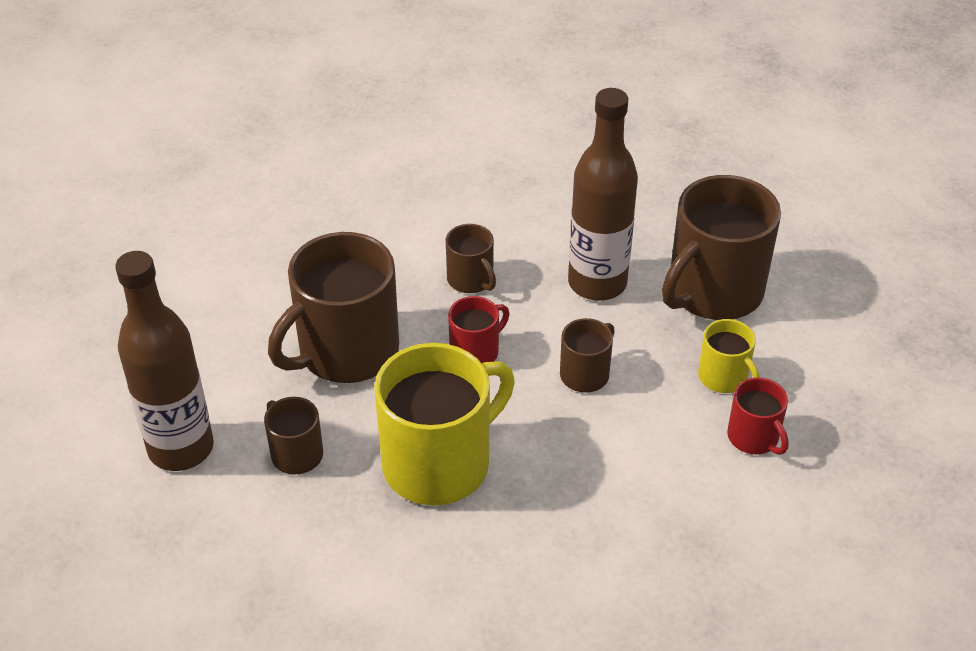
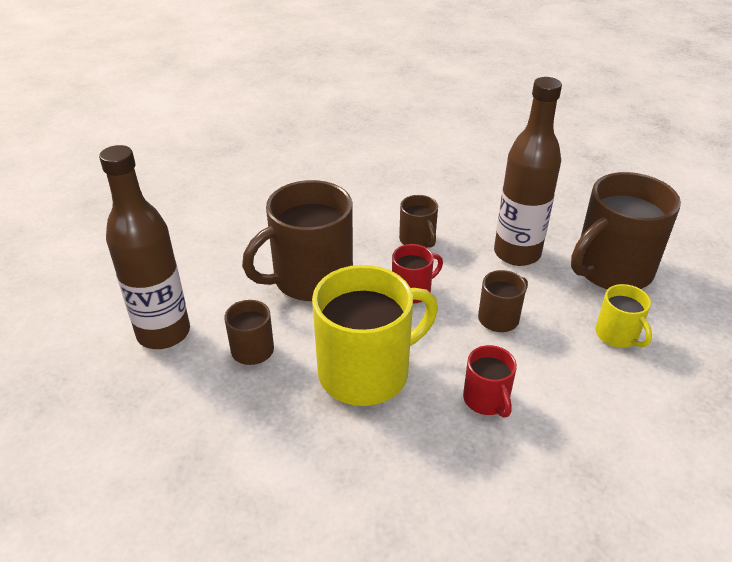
camera: 10 degrees right, 5 degrees down
(754, 437) = (642, 387): red mug -> red mug (486, 400)

